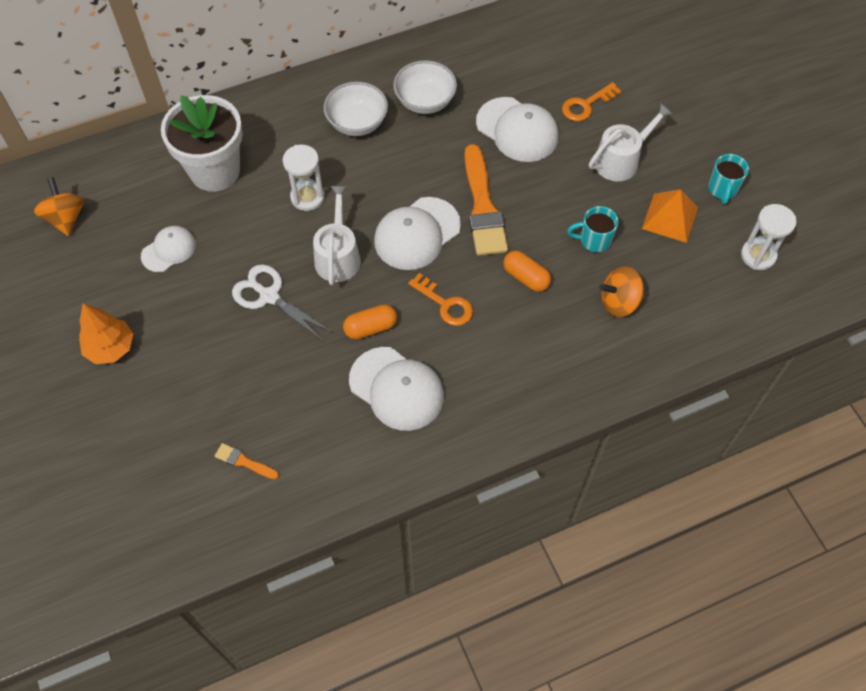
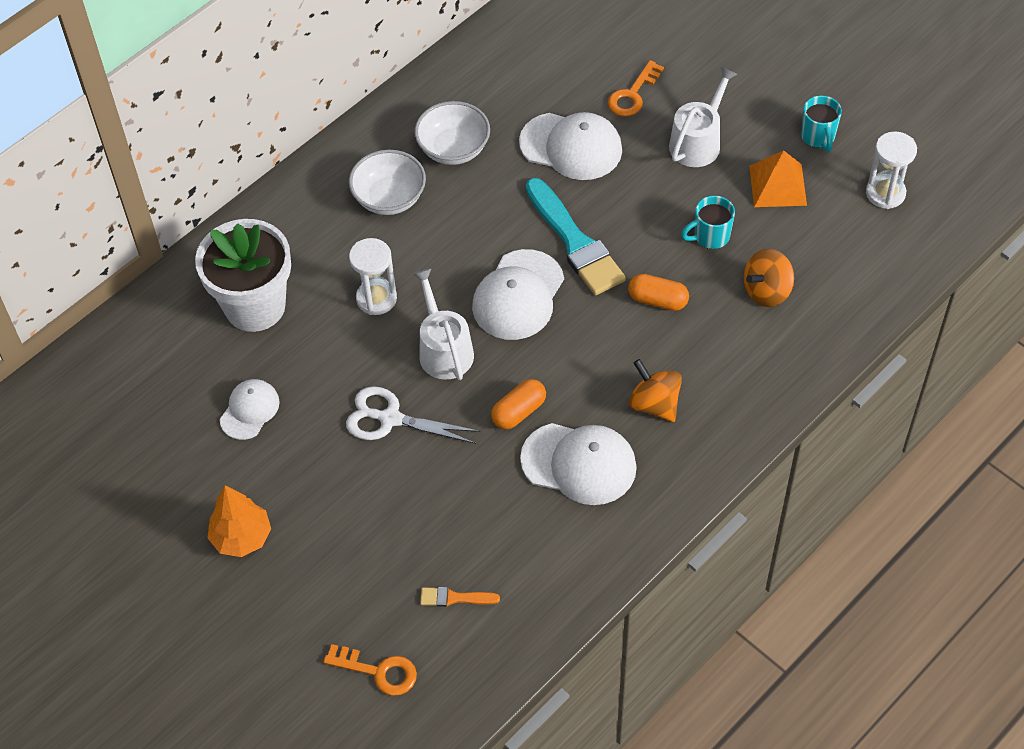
camera: 20 degrees left, 5 degrees down
(66, 218) = (109, 418): orange spinning top -> orange spinning top (654, 404)
(445, 304) = (586, 358): orange key -> orange key (379, 671)
(483, 207) = (575, 242): orange brush -> turquoise brush

